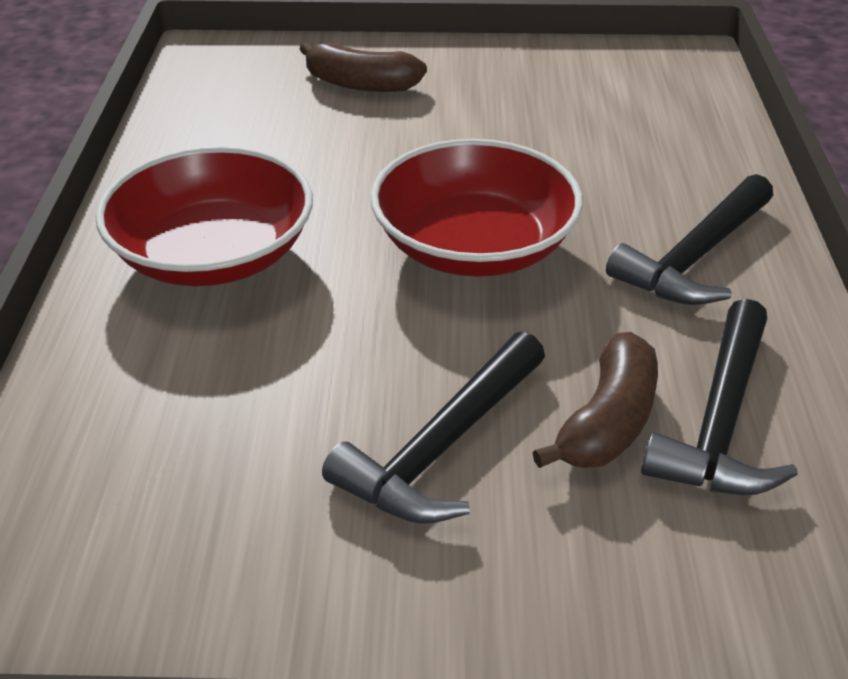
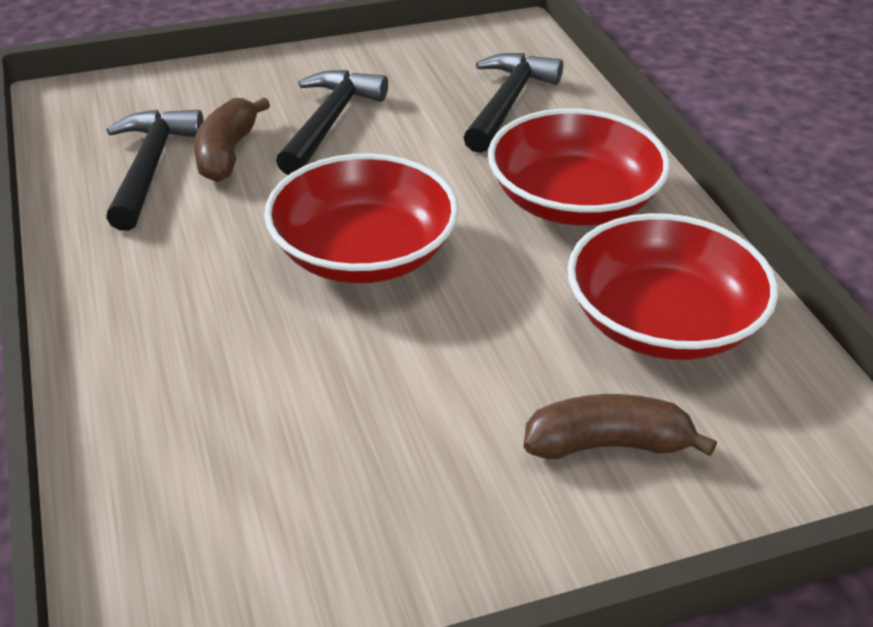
camera: 160 degrees right, 0 degrees up
(246, 139) = (662, 322): none -> red bowl
(695, 258) = (160, 284): black hammer -> black hammer (507, 103)

